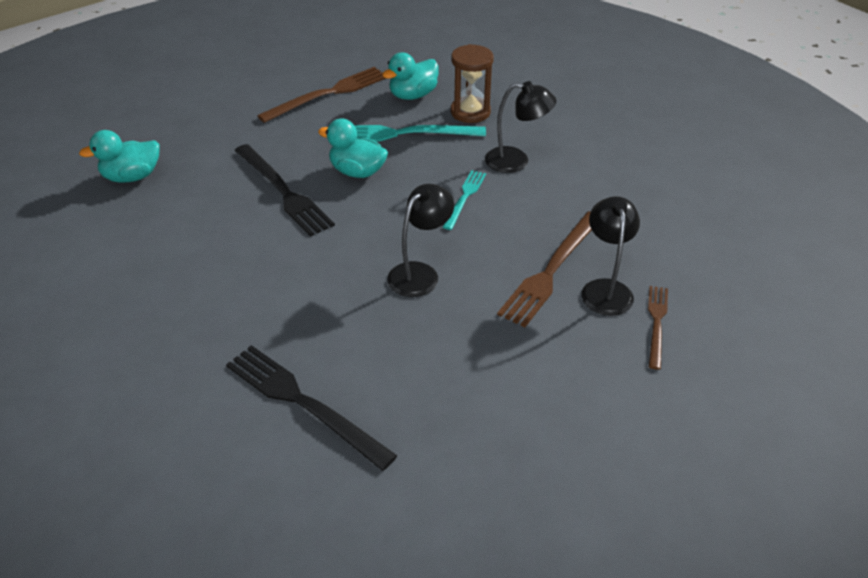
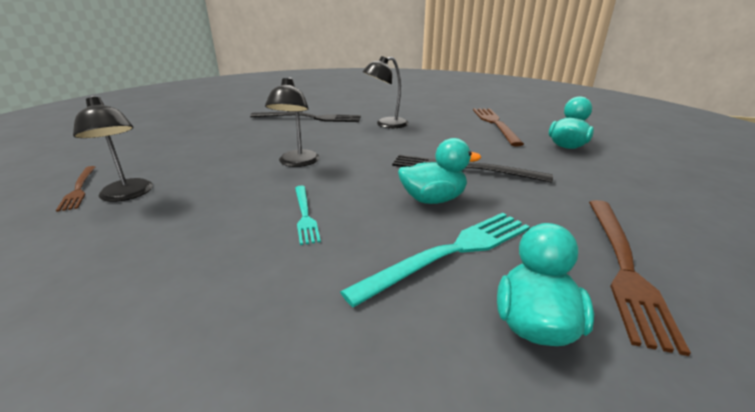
camera: 145 degrees right, 15 degrees down
(470, 112) = (408, 335): brown hourglass -> none
(516, 161) = (270, 277): black lamp -> black lamp (386, 124)
(551, 270) = (184, 192): brown fork -> brown fork (495, 124)

